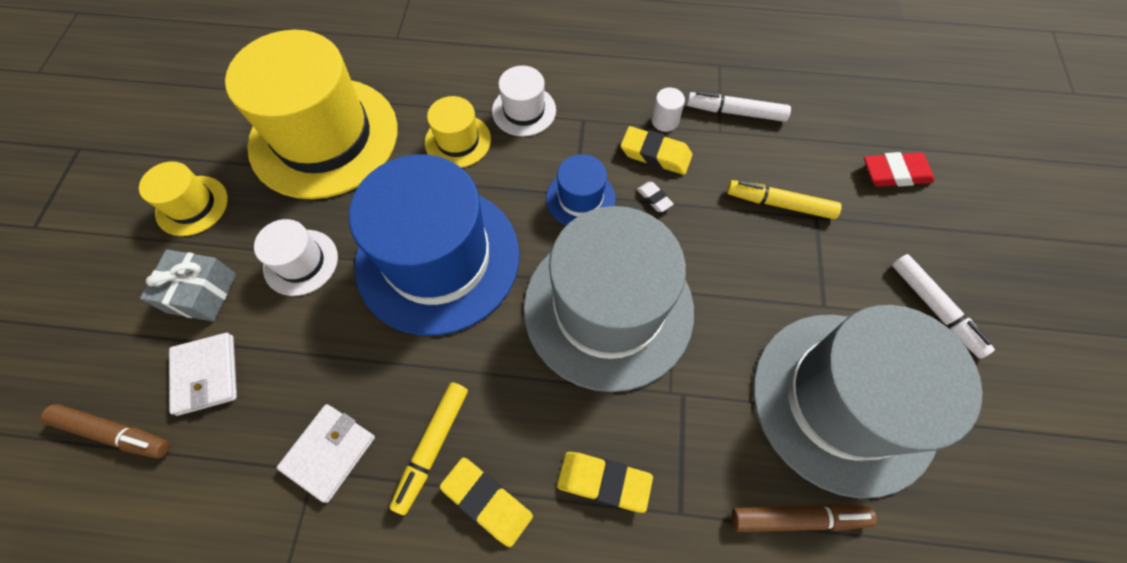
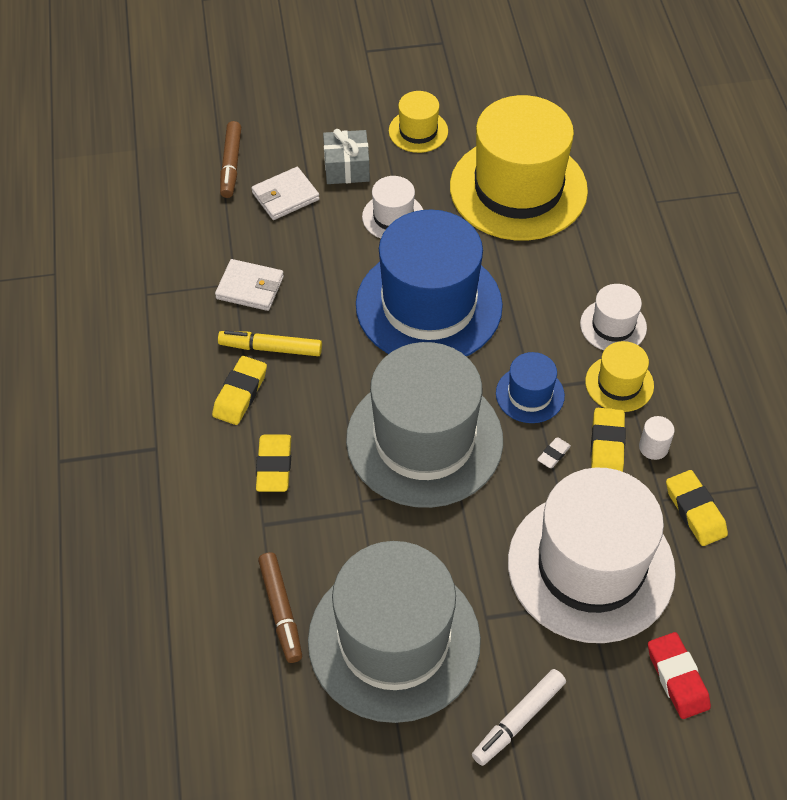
camera: 75 degrees right, 10 degrees down
(458, 141) = (555, 284): yellow hat -> yellow hat (619, 383)
(735, 112) = (695, 511): white marker -> yellow eraser
(779, 204) = (590, 566): yellow marker -> white hat

